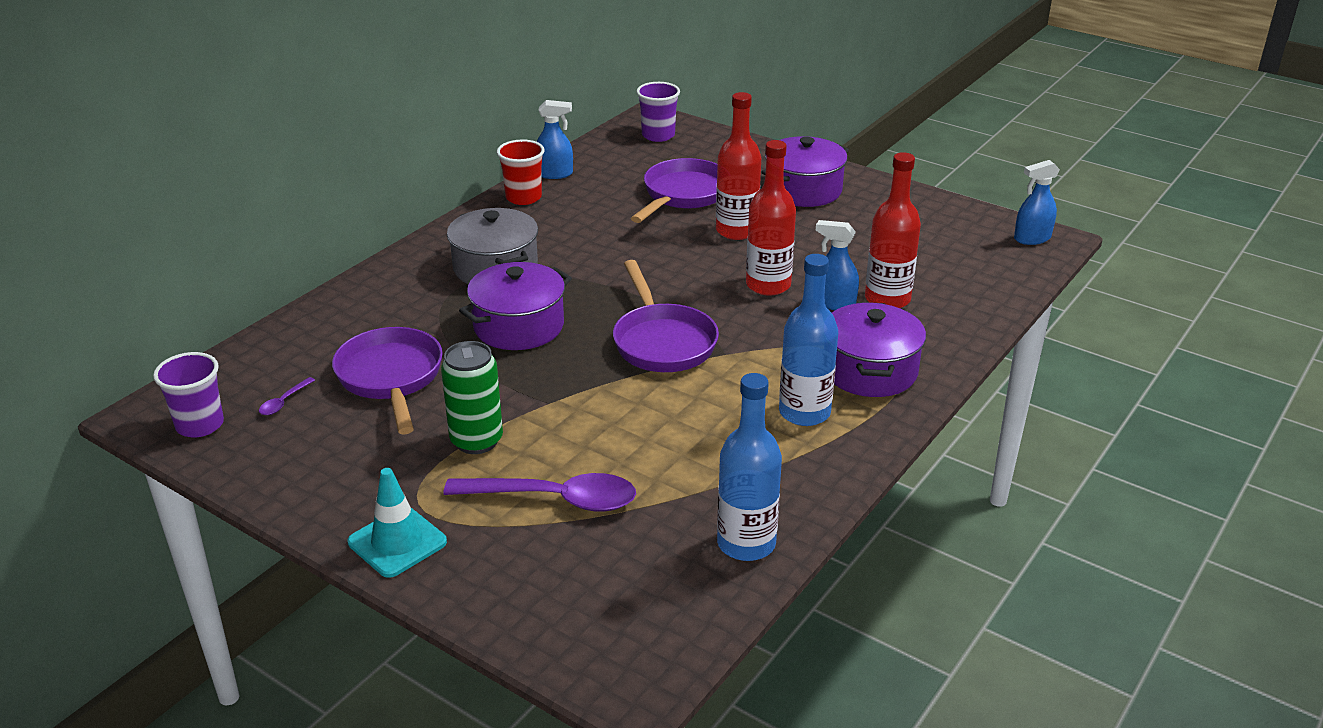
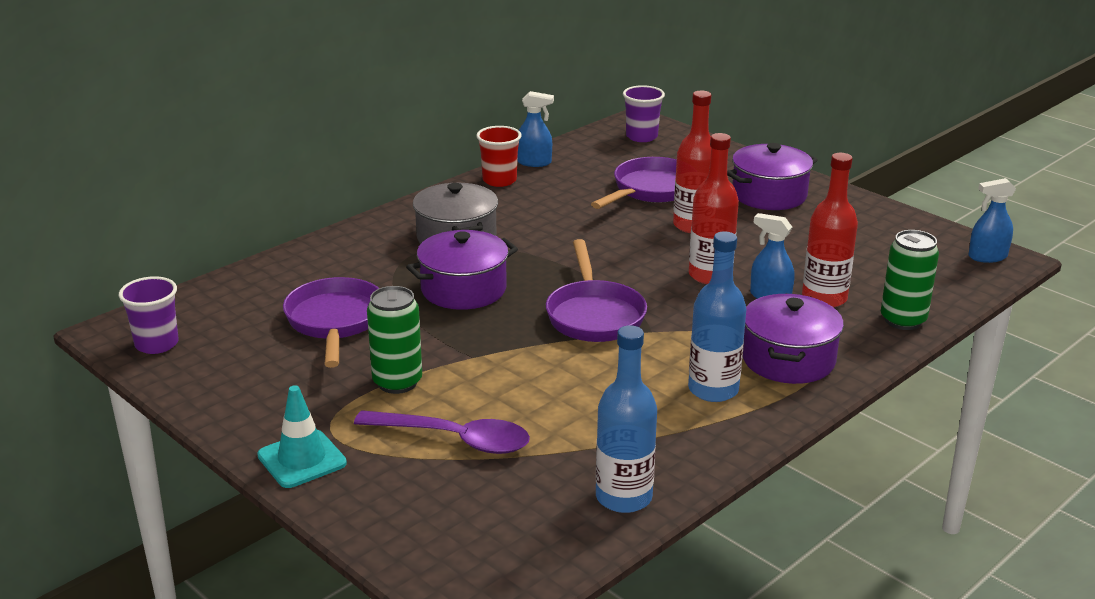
camera: 10 degrees right, 5 degrees down
(284, 402) = (235, 332): purple spoon -> none
(969, 315) = (903, 320): none -> green can

